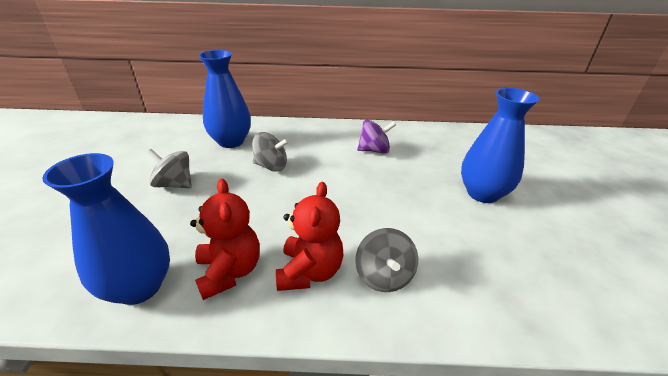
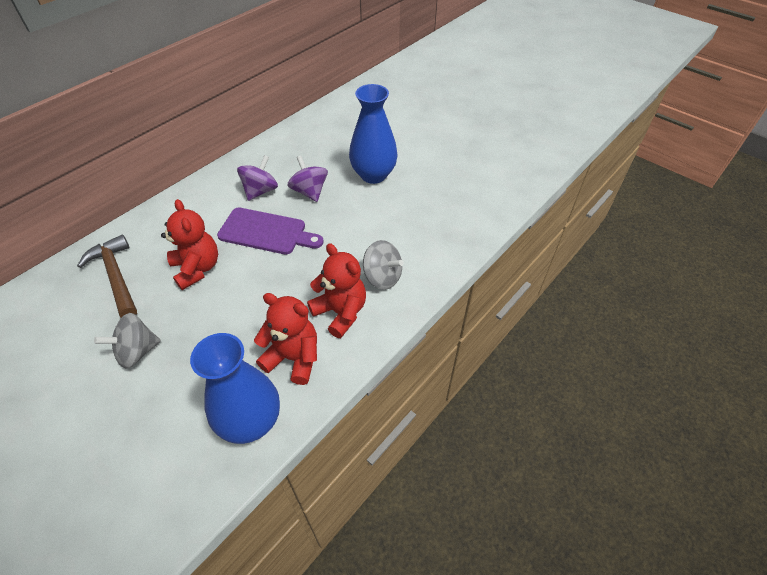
camera: 50 degrees left, 15 degrees up
(231, 141) = (116, 277): blue vase -> brown hammer
(271, 166) = (197, 268): grey spinning top -> red teddy bear
(342, 175) = (266, 232): none -> purple cutting board
(409, 171) = (309, 192): none -> purple spinning top

